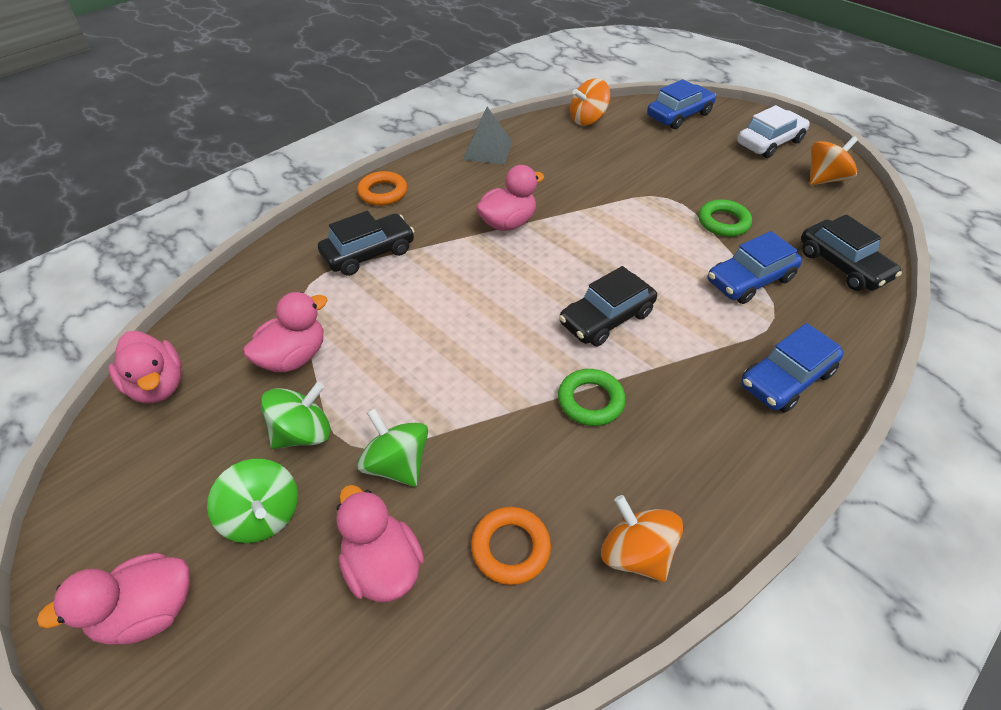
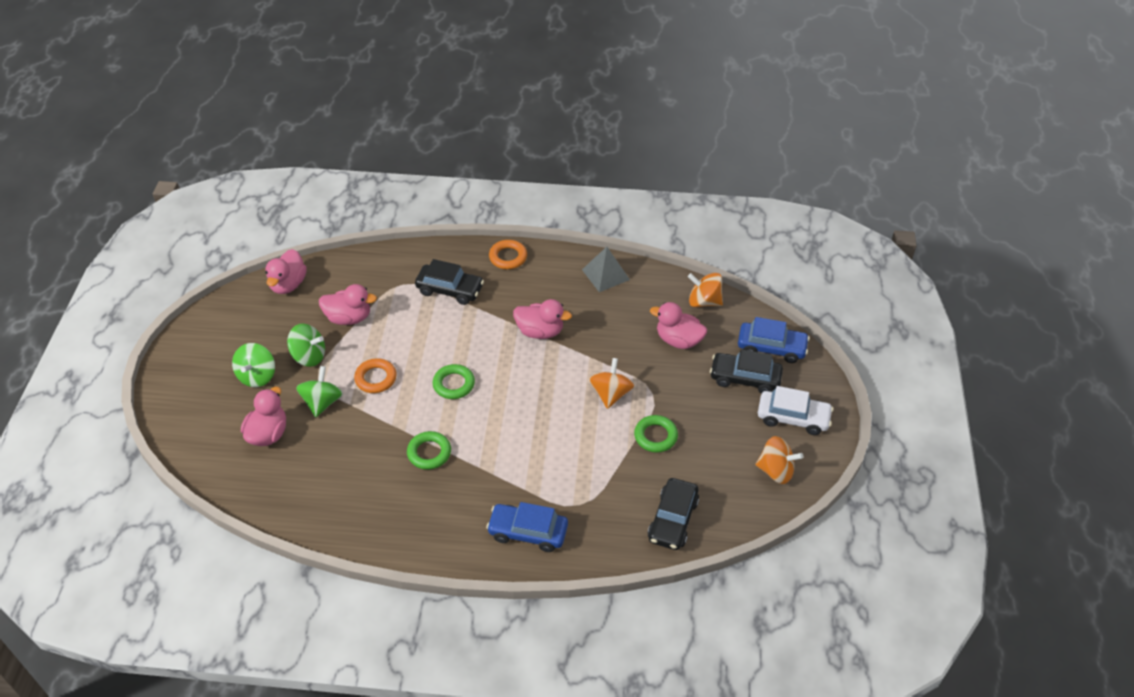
camera: 50 degrees right, 0 degrees up
(148, 611) = (190, 375): pink duck -> pink duck (678, 340)
(507, 322) = (454, 384): none -> green ring
(510, 548) = (314, 472): orange ring -> orange ring (376, 378)
(606, 318) = (499, 425): black car -> black car (745, 378)
(635, 553) = (350, 521): orange spinning top -> orange spinning top (610, 394)
(750, 280) = (605, 477): blue car -> none

